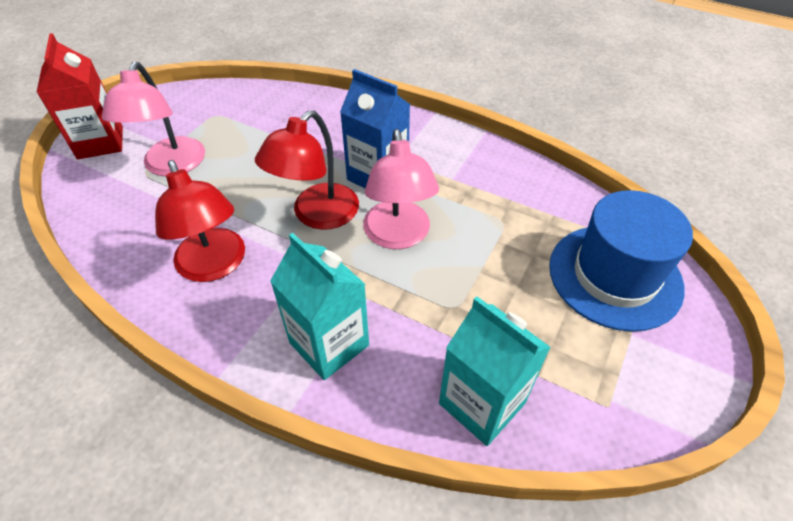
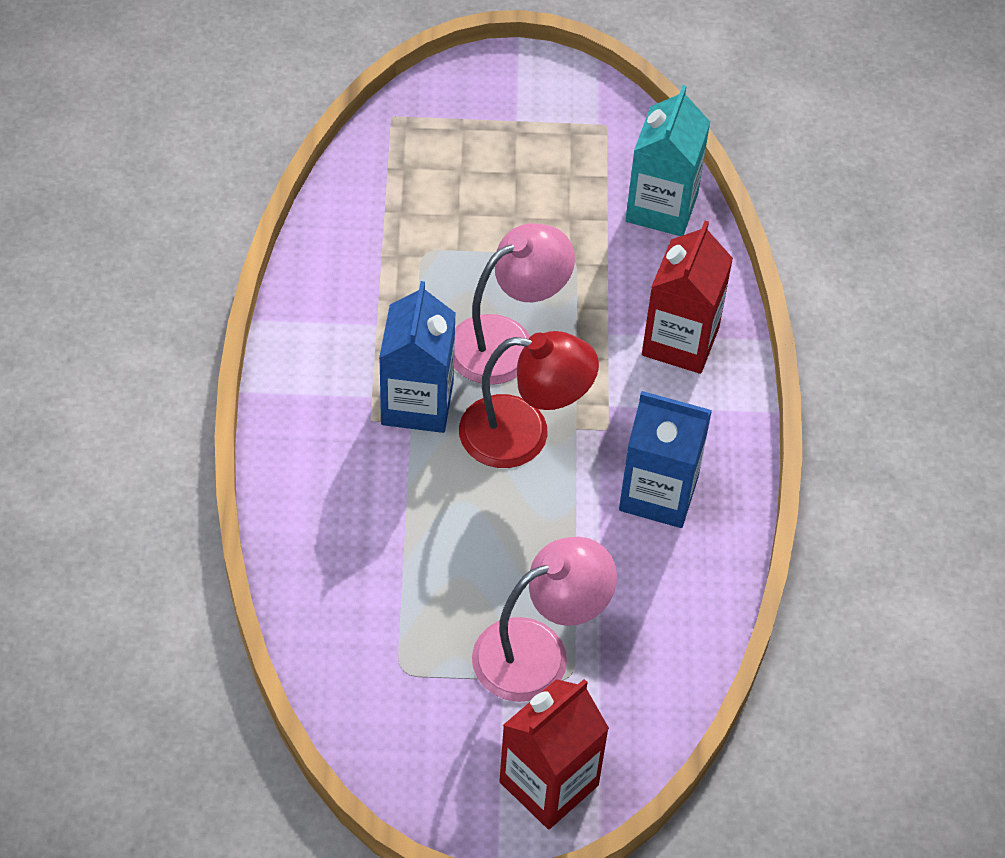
camera: 120 degrees left, 5 degrees up
(214, 266) = (658, 493): red lamp -> blue carton
(329, 344) = (680, 341): turquoise carton -> red carton
(615, 276) = (449, 143): blue hat -> none

